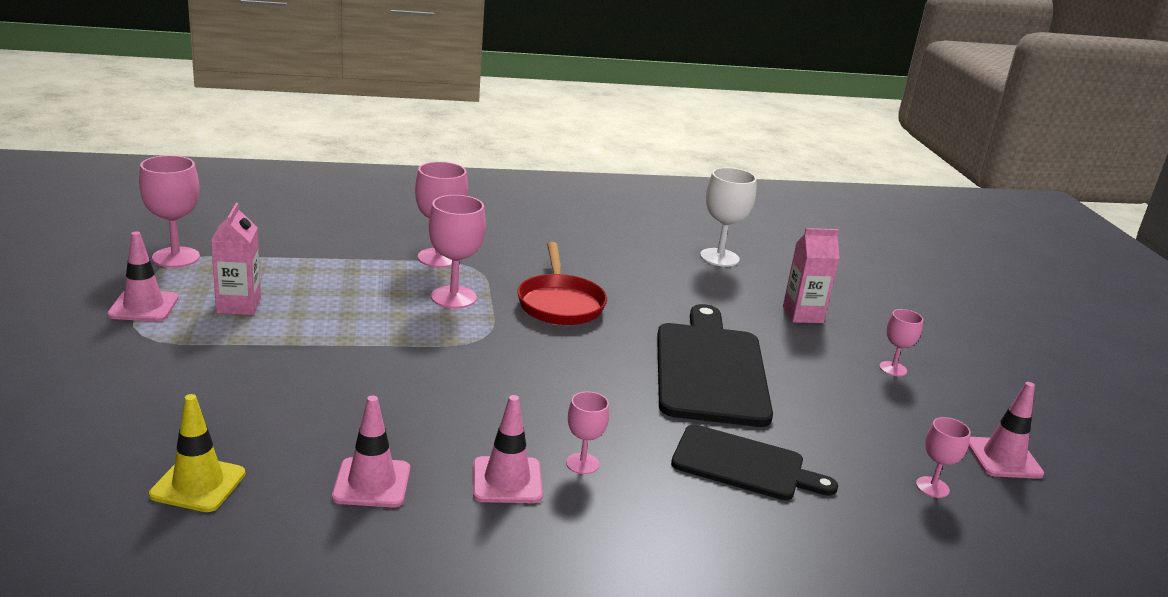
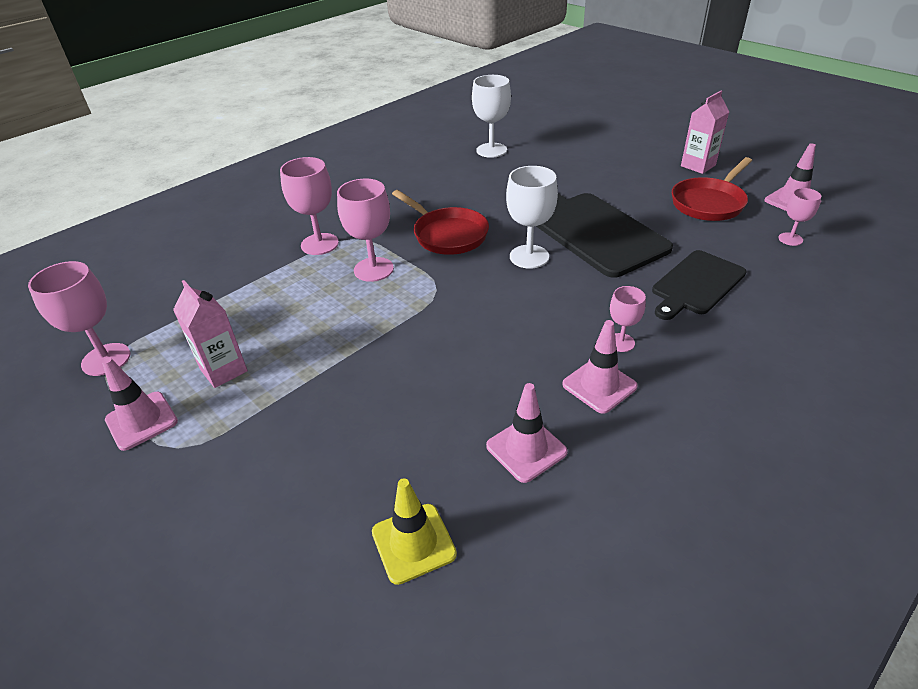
camera: 30 degrees left, 15 degrees up
(608, 357) = (529, 257): none -> white goblet
(743, 464) = (696, 284): black cutting board -> black cutting board turned 150 degrees clockwise
(802, 315) = (587, 166): pink carton -> pink carton (698, 165)
(890, 410) = (709, 203): none -> red pan
(893, 369) = (675, 176): pink goblet -> none

